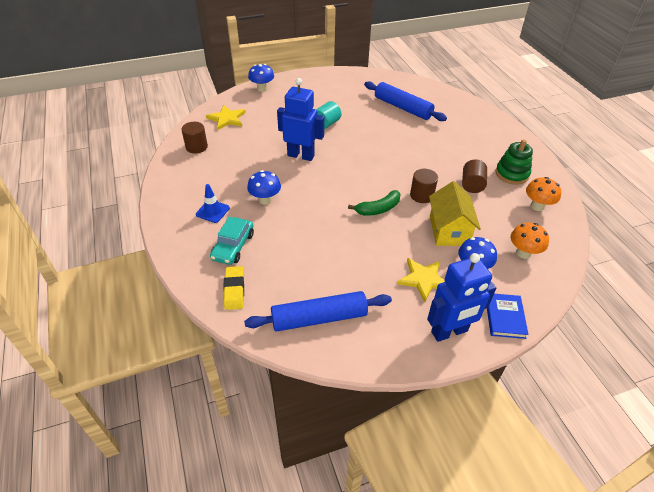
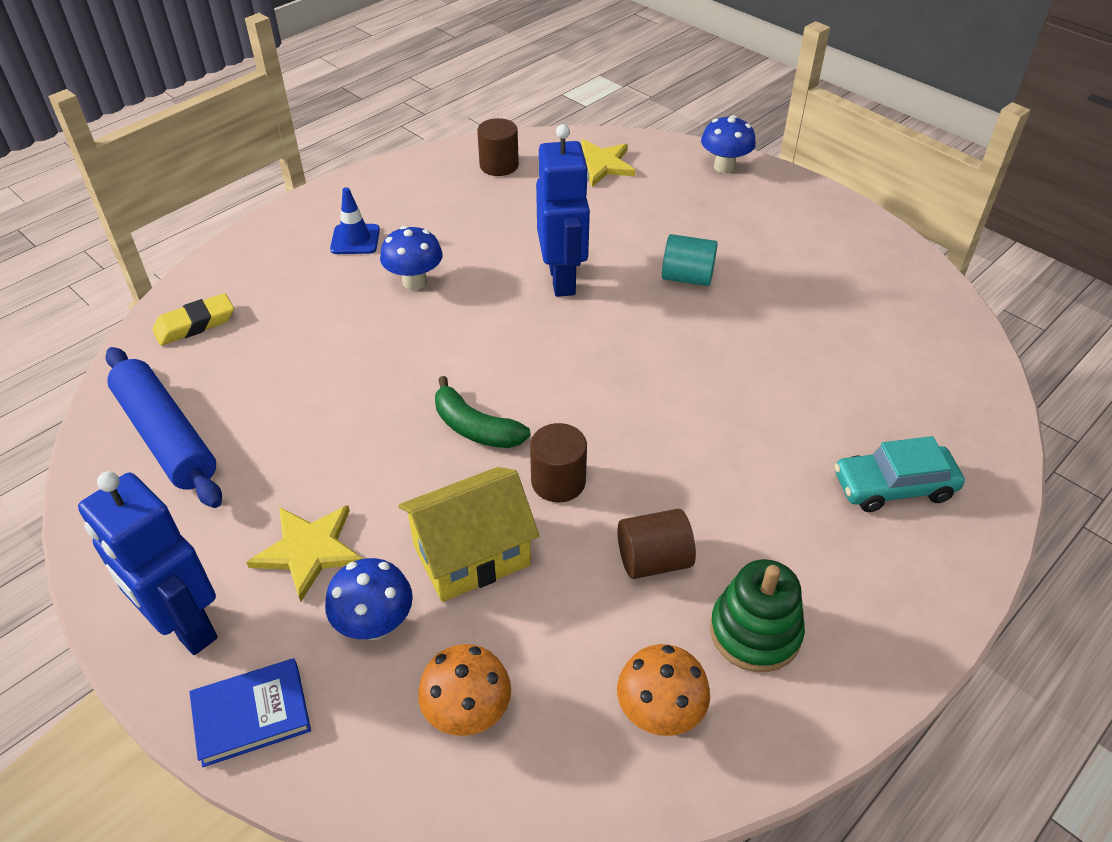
camera: 65 degrees right, 0 degrees up
(233, 246) = (287, 289): turquoise car -> turquoise car (893, 486)
(402, 108) = (849, 366): blue rolling pin -> none

